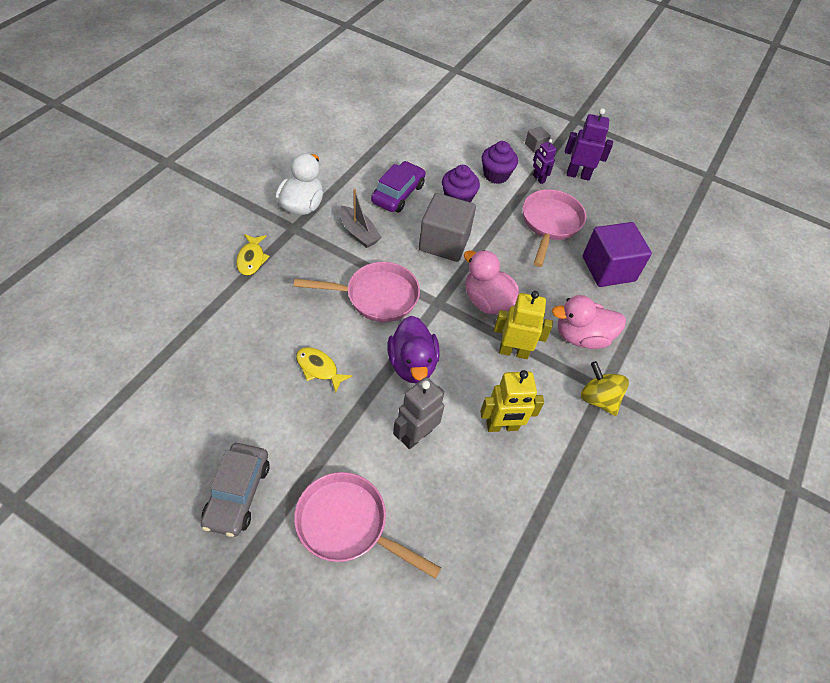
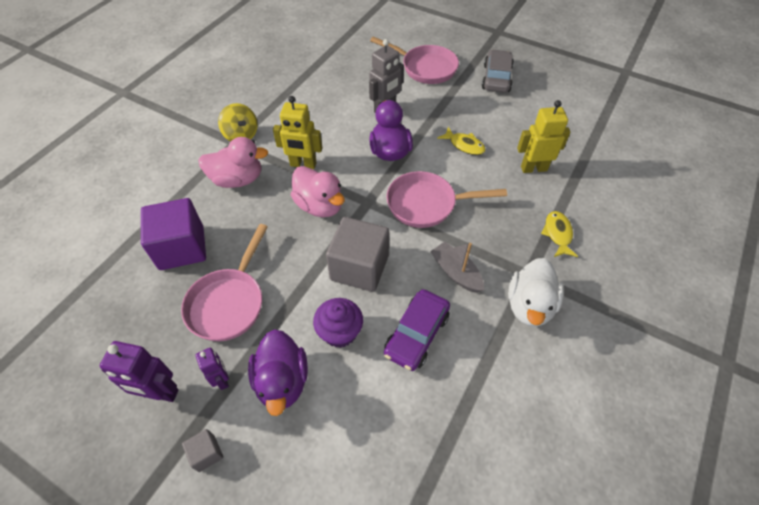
camera: 175 degrees left, 0 degrees up
(496, 175) = (282, 381): purple cupcake -> purple duck
(502, 426) = (322, 116): yellow robot -> yellow robot (533, 168)

